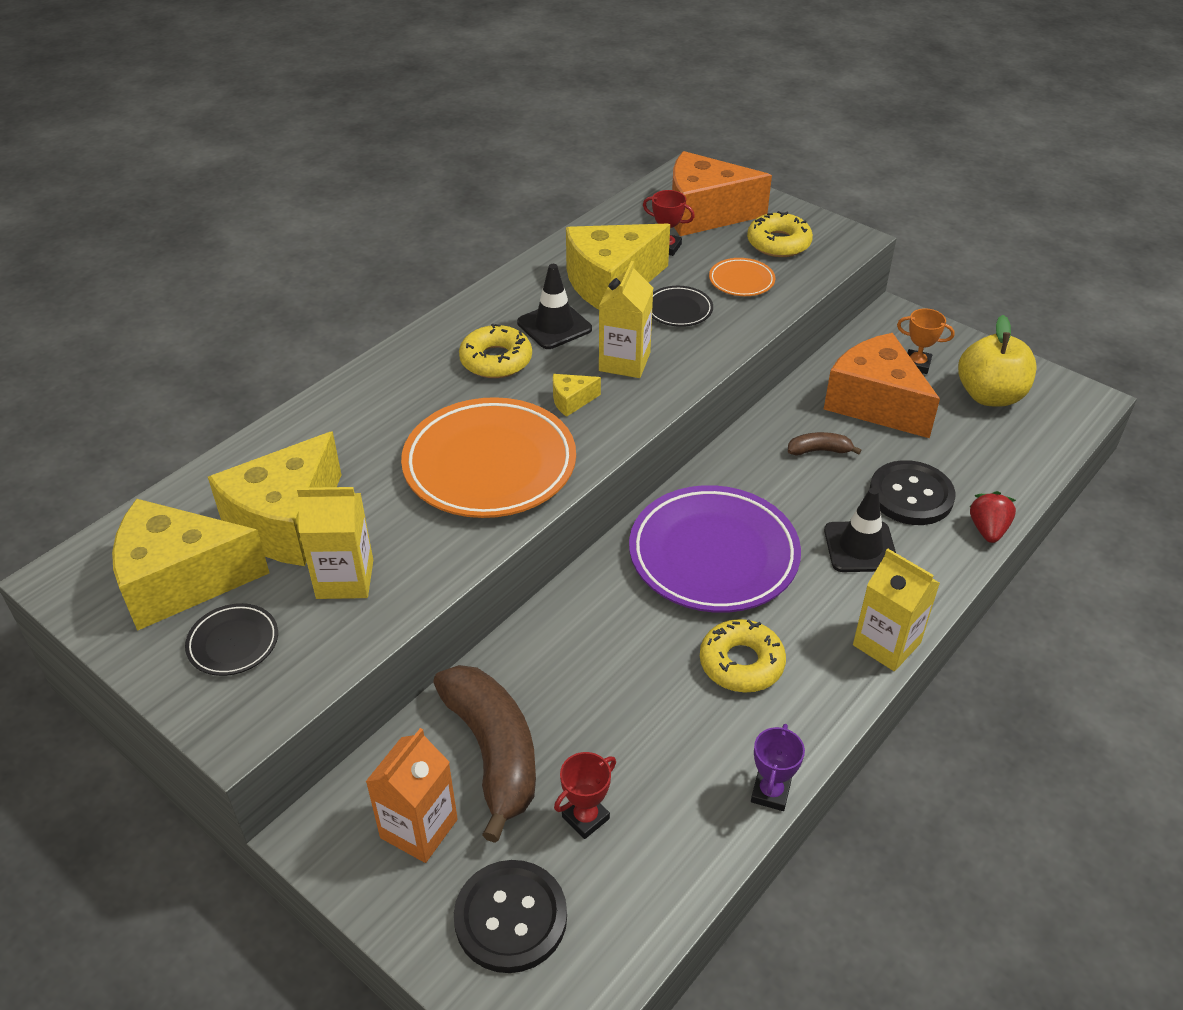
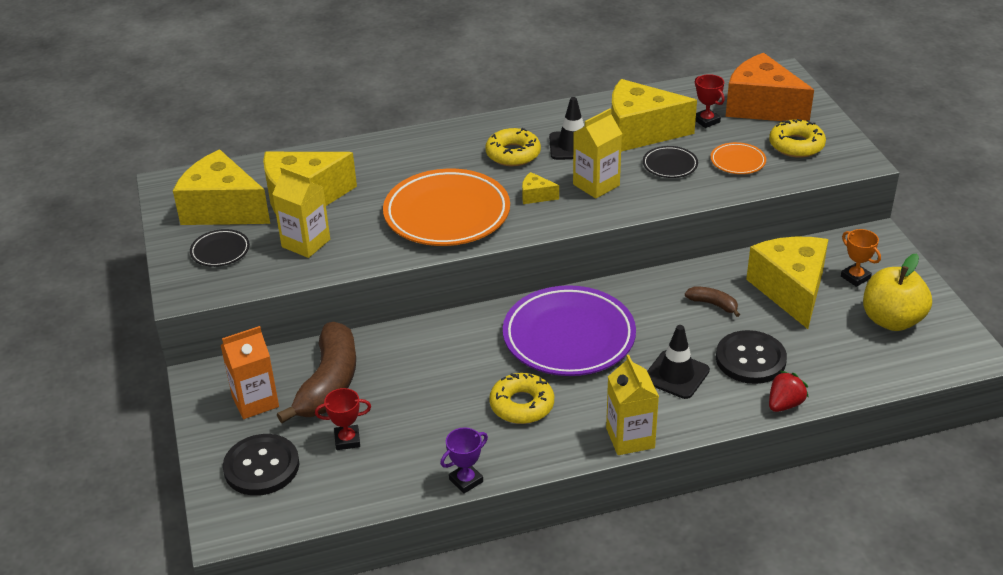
camera: 35 degrees right, 5 degrees down
(875, 403) = (791, 290): orange cheese -> yellow cheese

